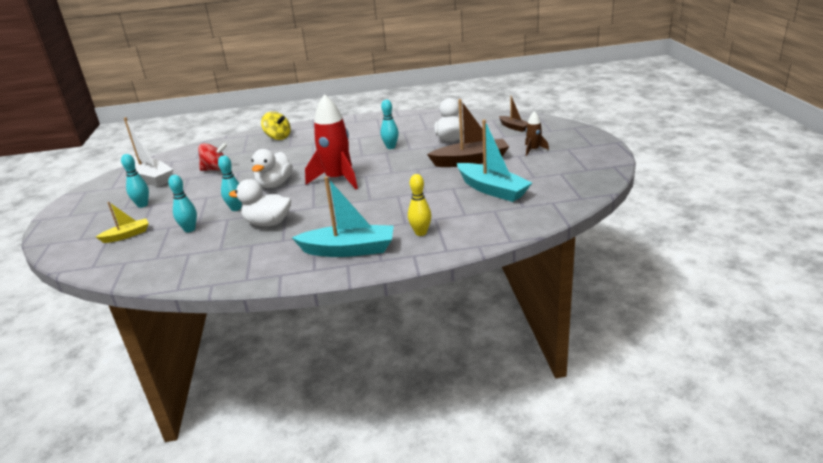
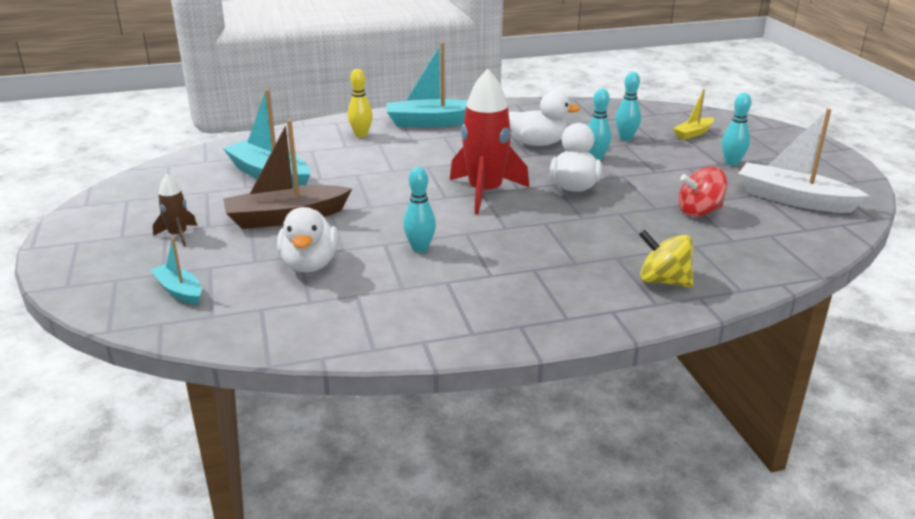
camera: 170 degrees right, 0 degrees up
(514, 127) = (179, 291): brown boat -> turquoise boat

